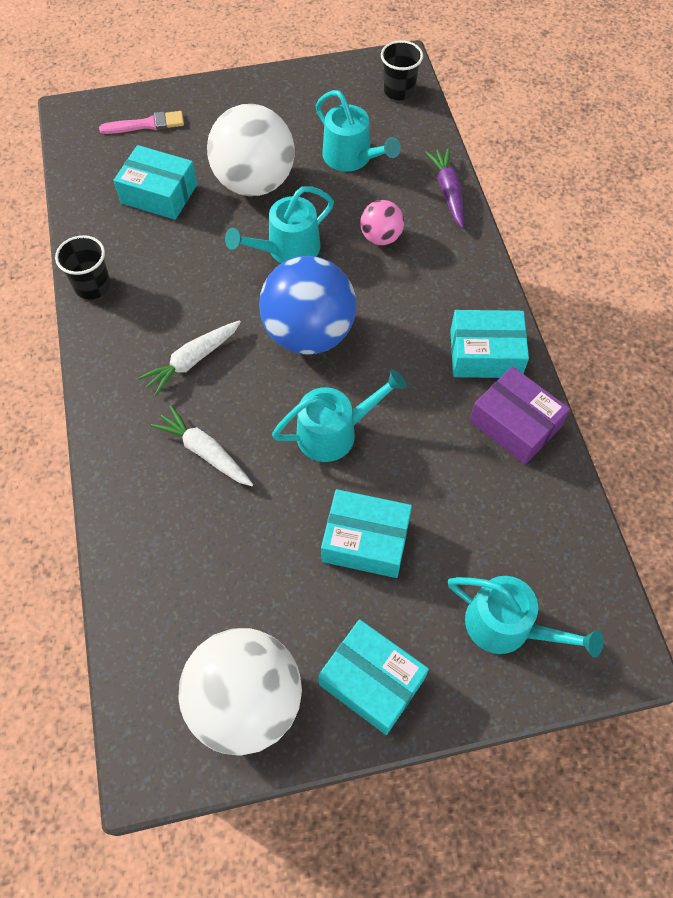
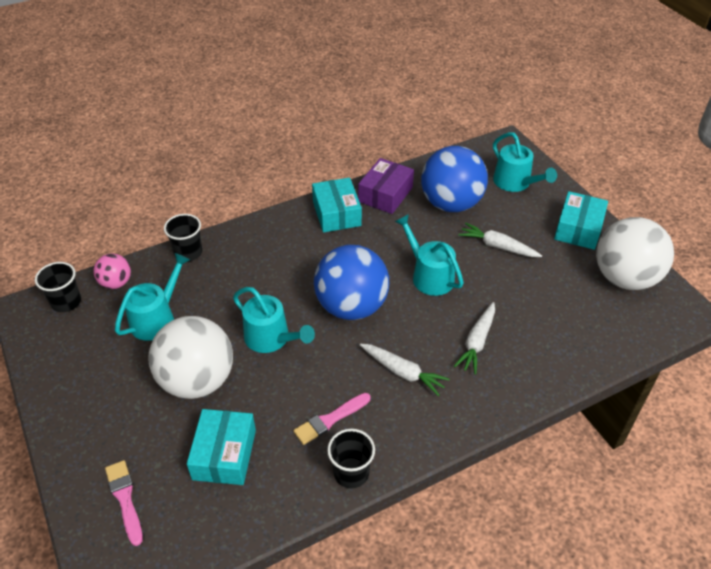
camera: 105 degrees left, 15 degrees down
(160, 281) = (330, 420): none -> pink brush
(365, 540) = (497, 246): turquoise box -> white carrot
(381, 237) = (245, 283): pink ball -> pink ball (116, 283)
(448, 192) = (188, 252): purple carrot -> black cup
(475, 507) = (451, 204): none -> blue ball
(507, 626) = (515, 183): turquoise watering can -> turquoise watering can turned 135 degrees clockwise

